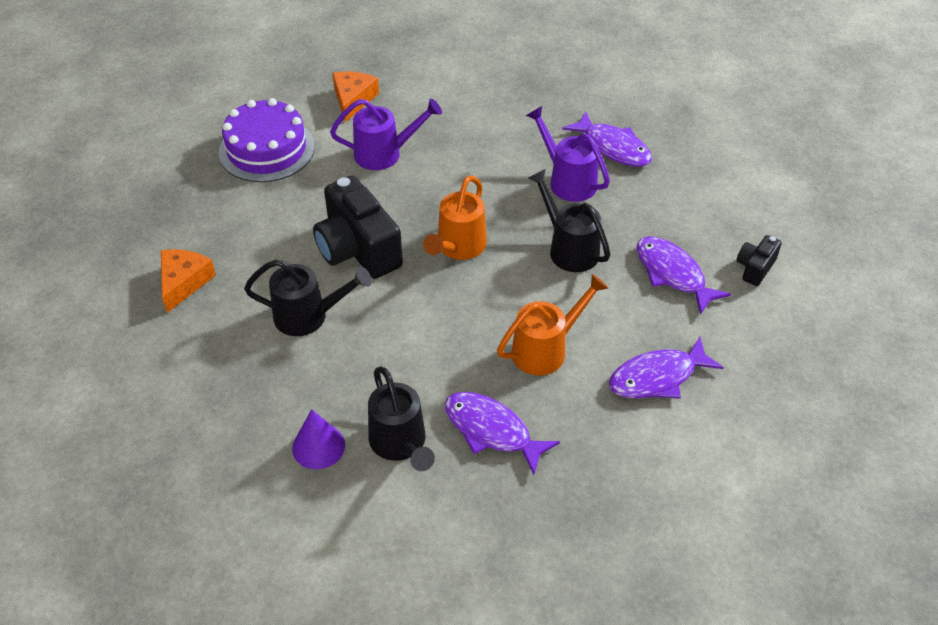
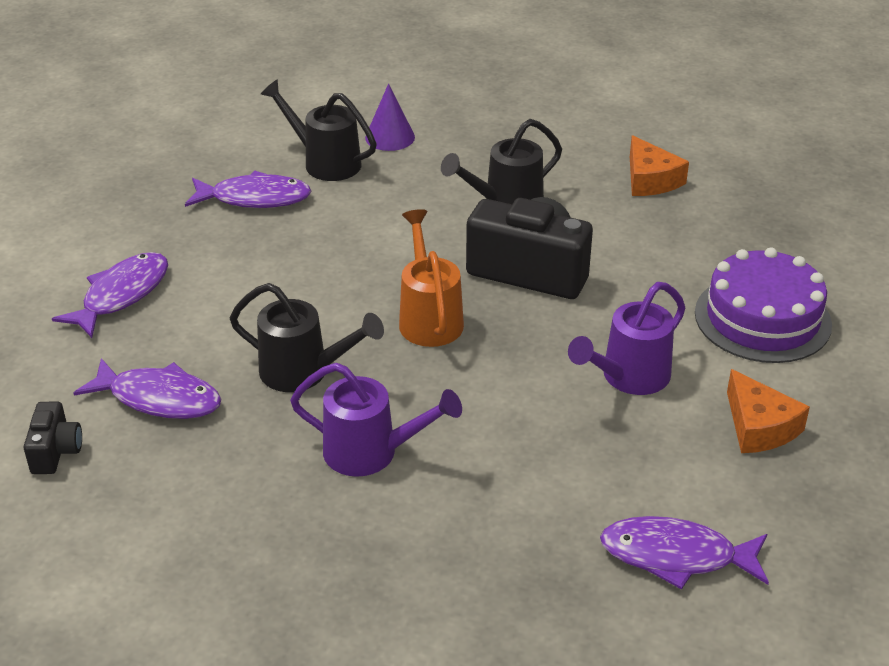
camera: 145 degrees right, 10 degrees down
(546, 349) = (253, 271): orange watering can -> none
(613, 147) = (346, 533): purple fish -> purple fish (676, 556)

